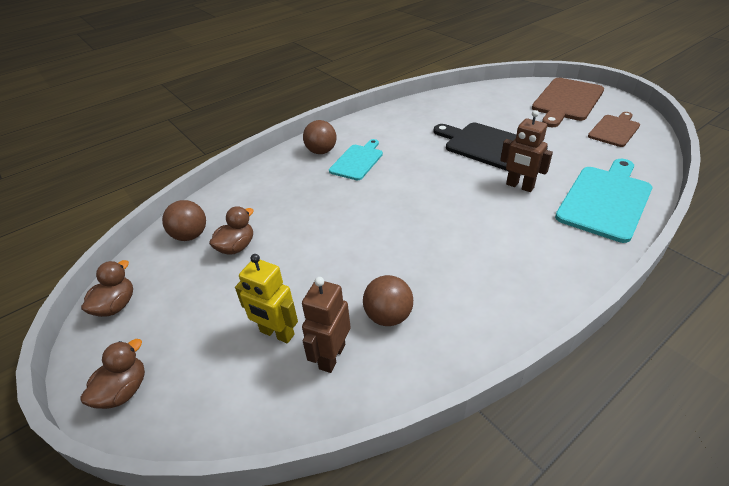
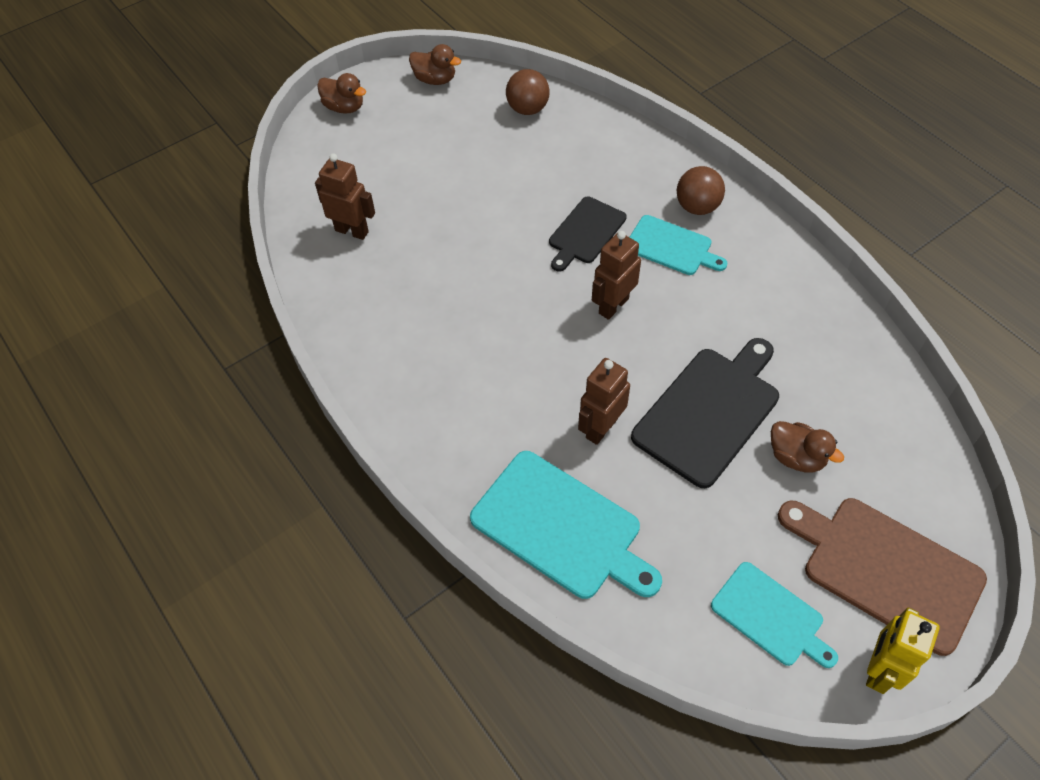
camera: 90 degrees right, 15 degrees up
(236, 247) = (505, 148): brown duck -> brown duck (796, 457)
(277, 333) = (384, 191): yellow robot -> yellow robot (879, 670)
(342, 198) = (585, 233): none -> black cutting board
(388, 316) = (390, 272): brown ball -> none
(413, 184) = (613, 306): none -> brown robot
(614, 130) = (770, 616): brown cutting board -> turquoise cutting board

